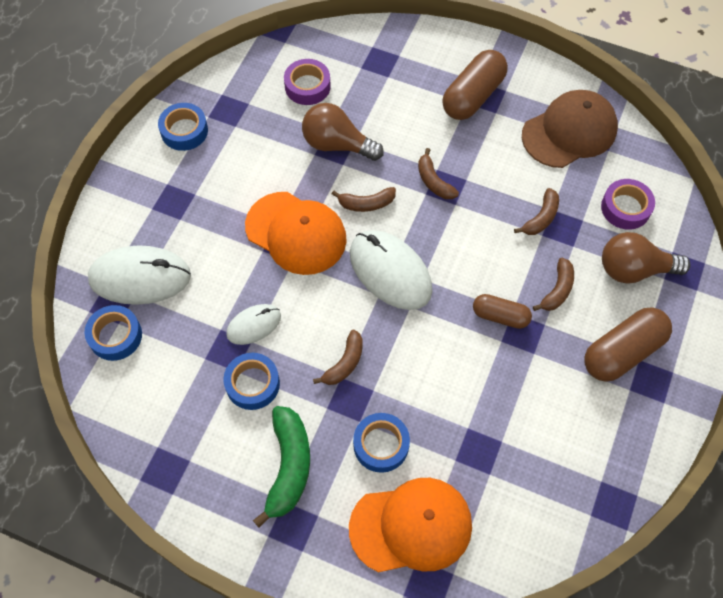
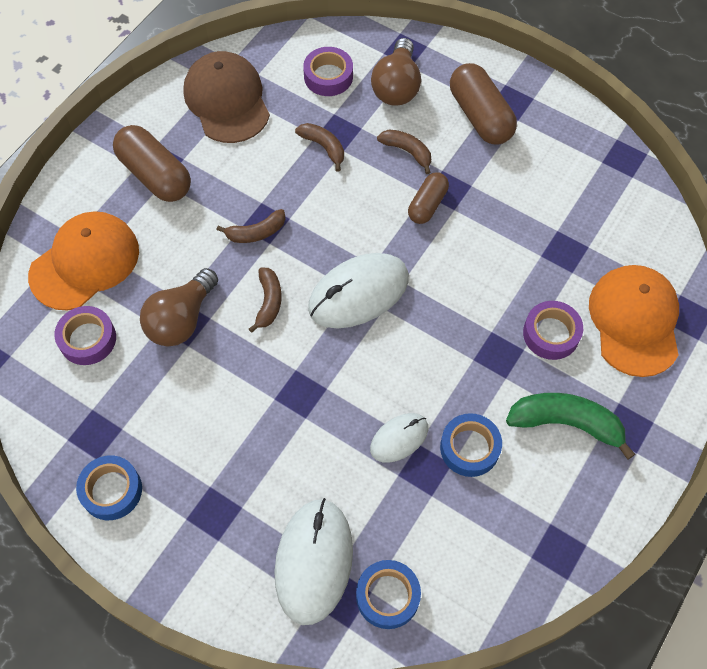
camera: 80 degrees left, 0 degrees up
(254, 325) = (399, 438): white mouse -> white mouse turned 75 degrees clockwise
(296, 233) = (290, 379): orange cap -> orange cap (85, 262)
(344, 363) = (458, 353): brown banana -> none
(381, 445) = (551, 334): blue tape -> purple tape

